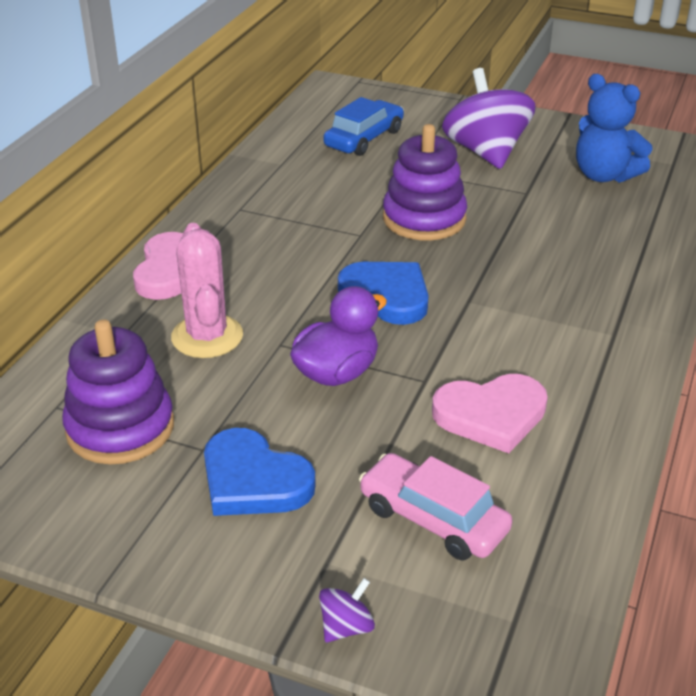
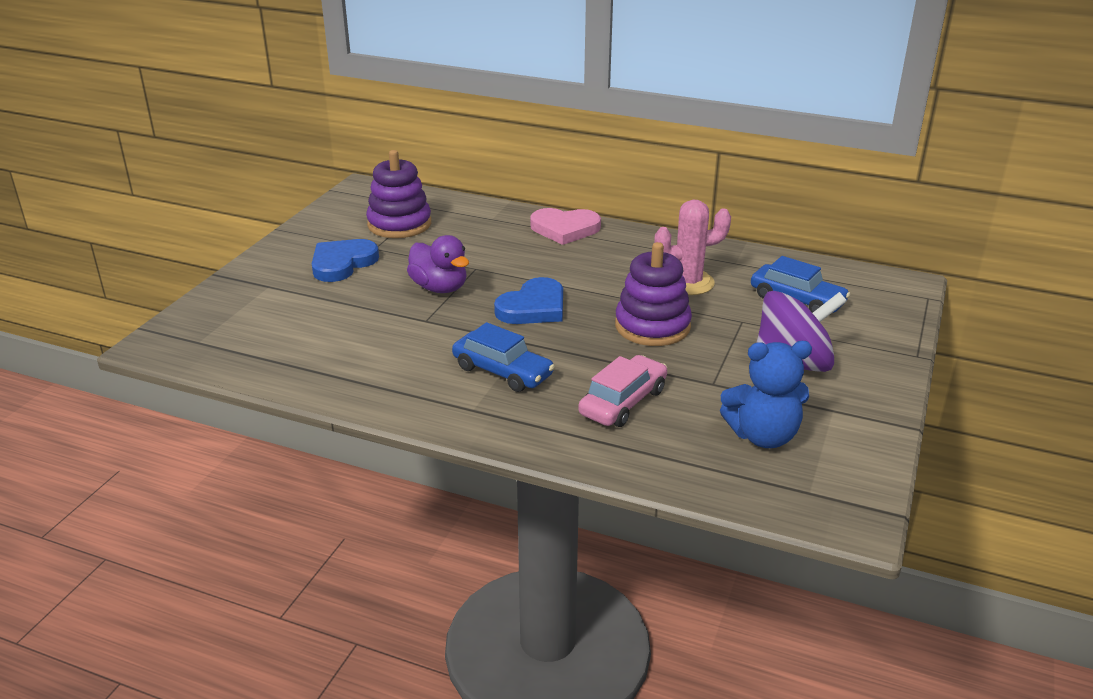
camera: 90 degrees right, 5 degrees down
(207, 336) = (486, 244): pink cactus -> pink cactus (688, 283)
(346, 627) = (220, 291): purple spinning top -> none
(433, 519) = (289, 319): pink car -> pink car (623, 402)
(491, 415) = (381, 344): pink heart -> none
(534, 315) = (502, 371): none -> blue car
(604, 175) = (763, 436): blue teddy bear -> blue teddy bear turned 135 degrees counterclockwise

